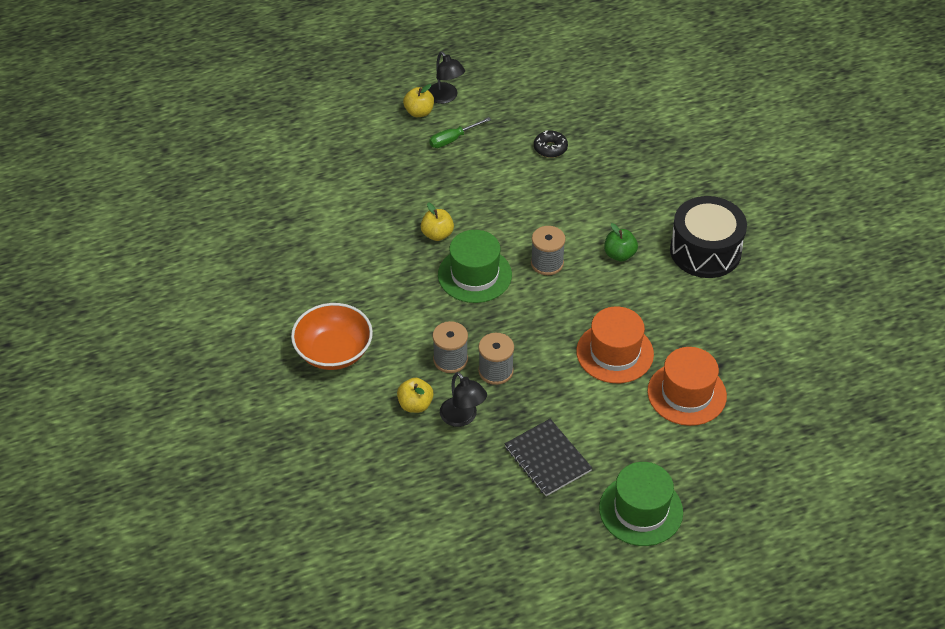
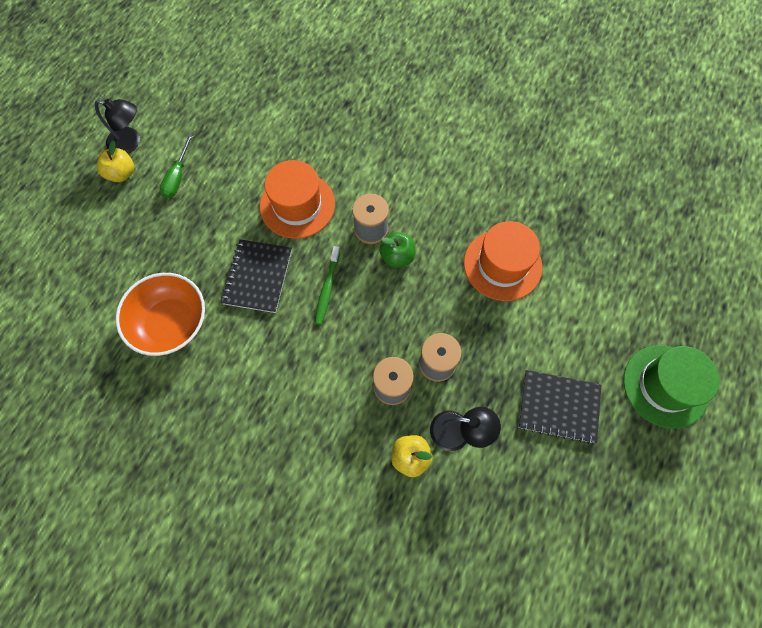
camera: 45 degrees left, 20 degrees up
(333, 352) = (289, 471): orange bowl -> orange bowl (171, 323)
(437, 234) = (257, 277): yellow apple -> black notebook
(474, 275) = (327, 288): green hat -> green toothbrush
(550, 148) = (265, 124): black donut -> none
(619, 255) = (415, 176): green apple -> green apple (397, 257)
(686, 393) = (585, 254): orange hat -> orange hat (297, 205)
(705, 251) = (469, 122): black drum -> none

